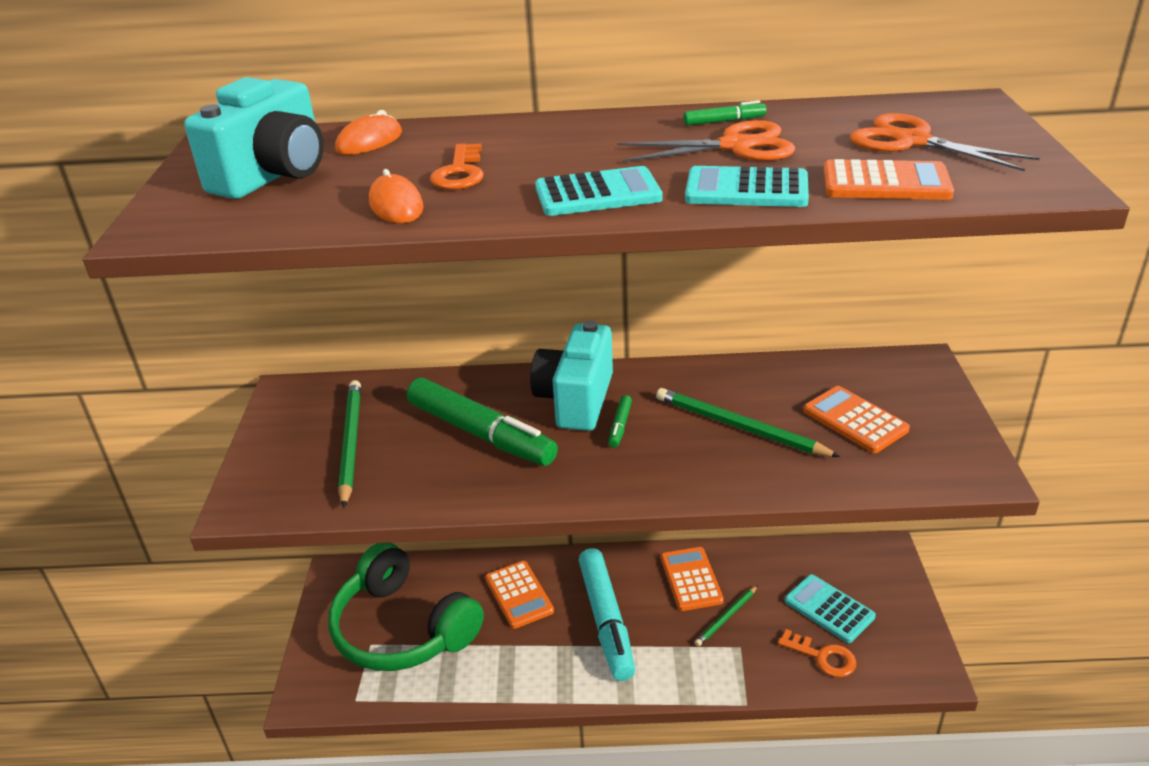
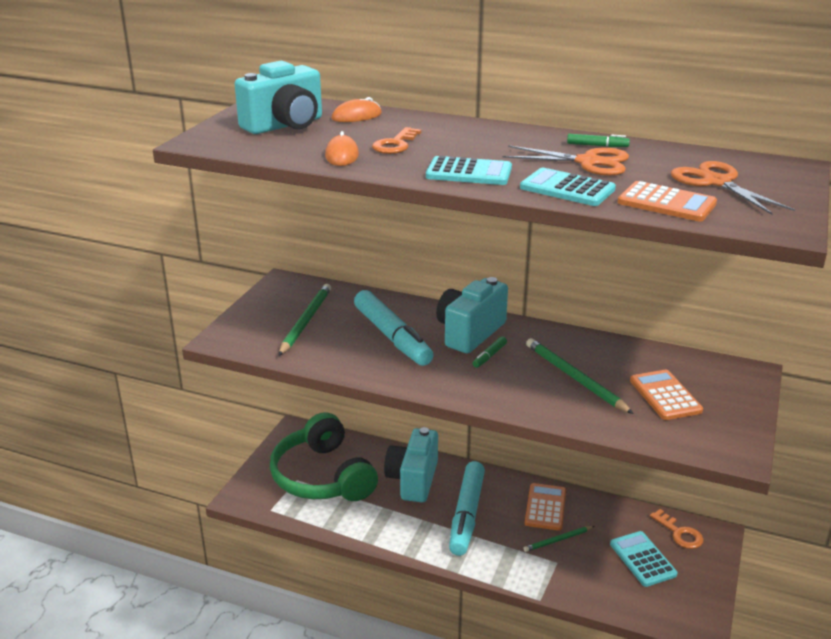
camera: 20 degrees right, 5 degrees down
(481, 433) = (392, 337): green marker -> turquoise marker
(519, 595) = (413, 480): orange calculator -> turquoise camera
(823, 657) = (617, 589): orange key -> orange key (679, 533)

